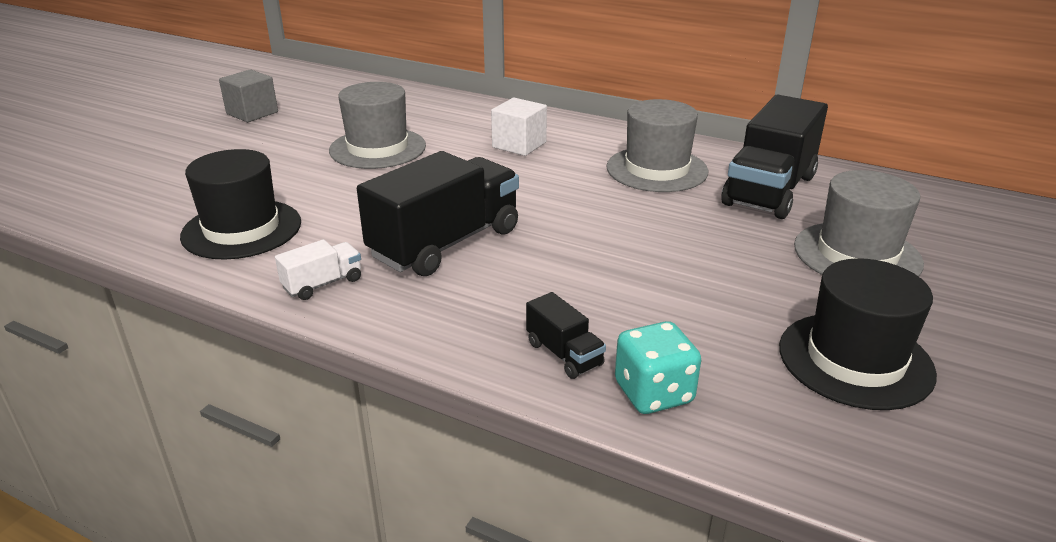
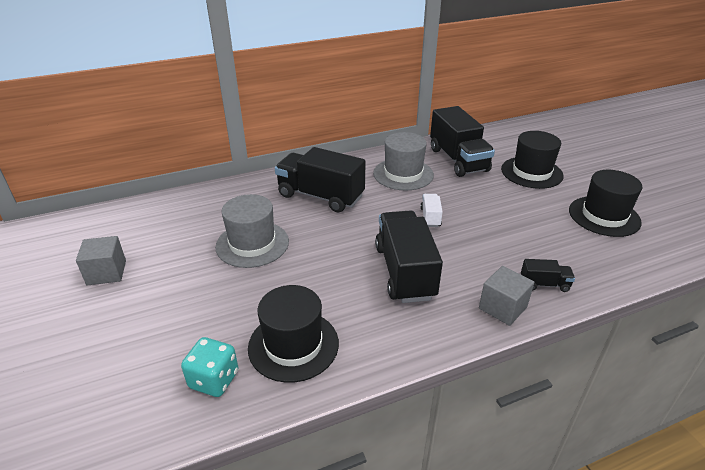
camera: 50 degrees left, 5 degrees up
(323, 284) = (403, 336): white truck -> white truck (430, 217)
(462, 335) = (502, 308): none -> grey cube
(519, 145) = (320, 196): white cube -> black truck
(653, 393) = (592, 275): turquoise dice -> turquoise dice (214, 380)
(857, 254) = (531, 172): grey hat -> black hat

